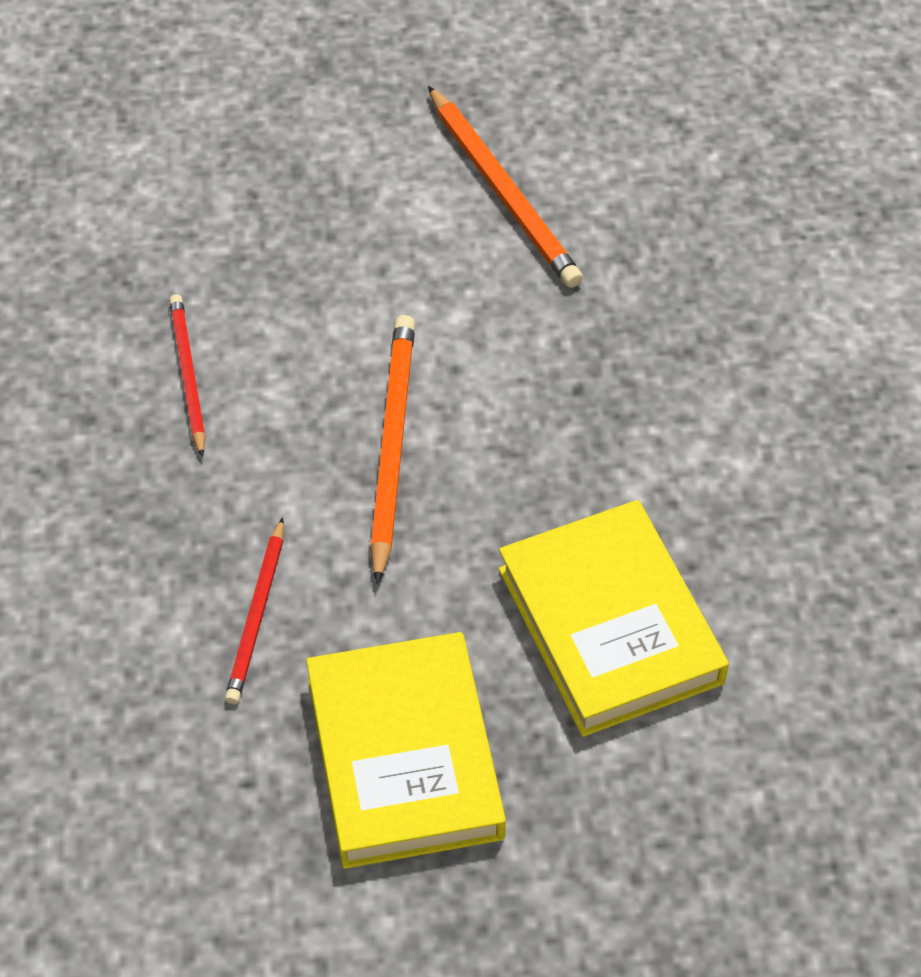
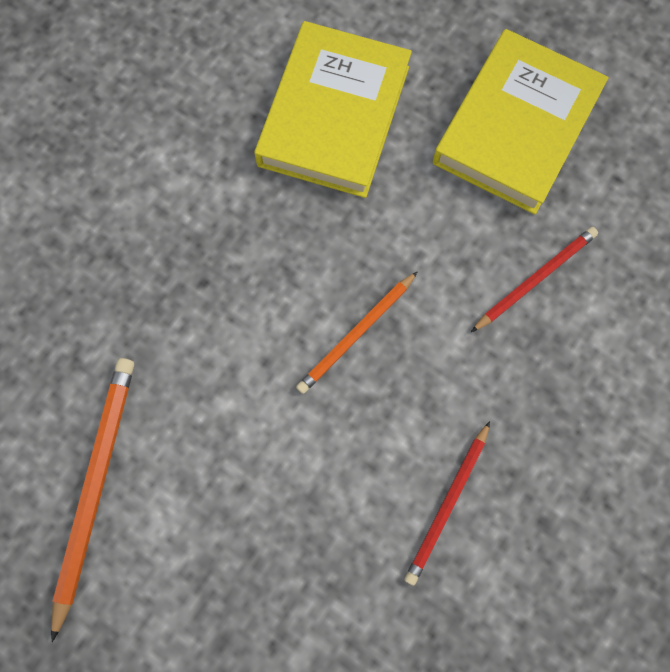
camera: 140 degrees left, 20 degrees up
(391, 446) = (356, 334): orange pencil -> orange pencil, size x0.64

